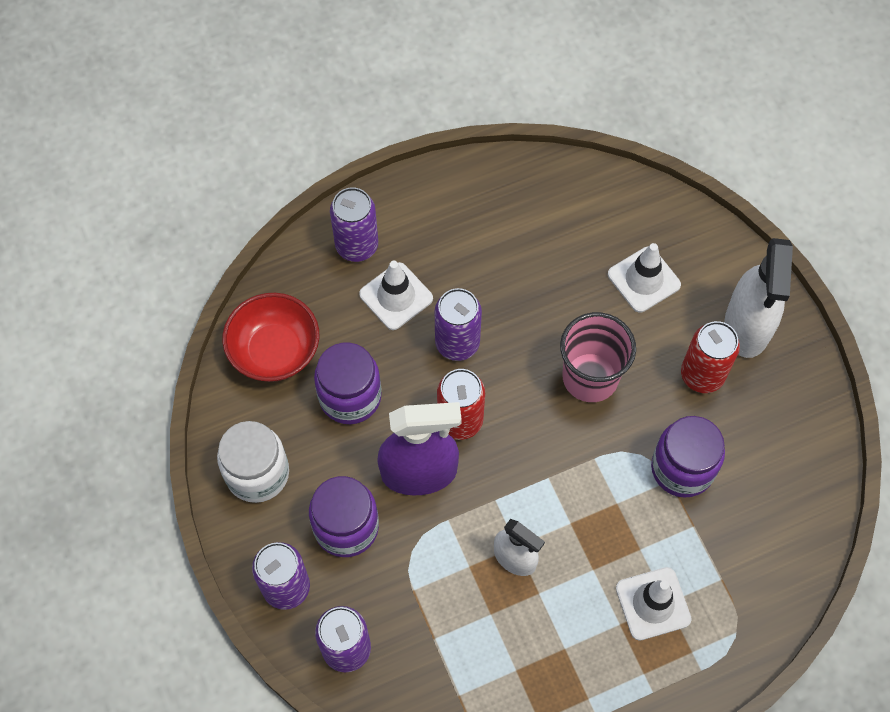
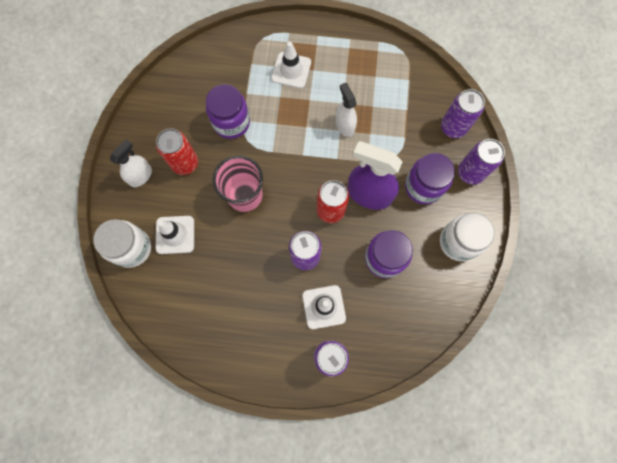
camera: 150 degrees left, 10 degrees up
(275, 351) = (414, 312): red bowl -> none
(684, 236) = (132, 248): none -> white jar
(747, 326) = (141, 176): white spray bottle -> white spray bottle, size x0.60

